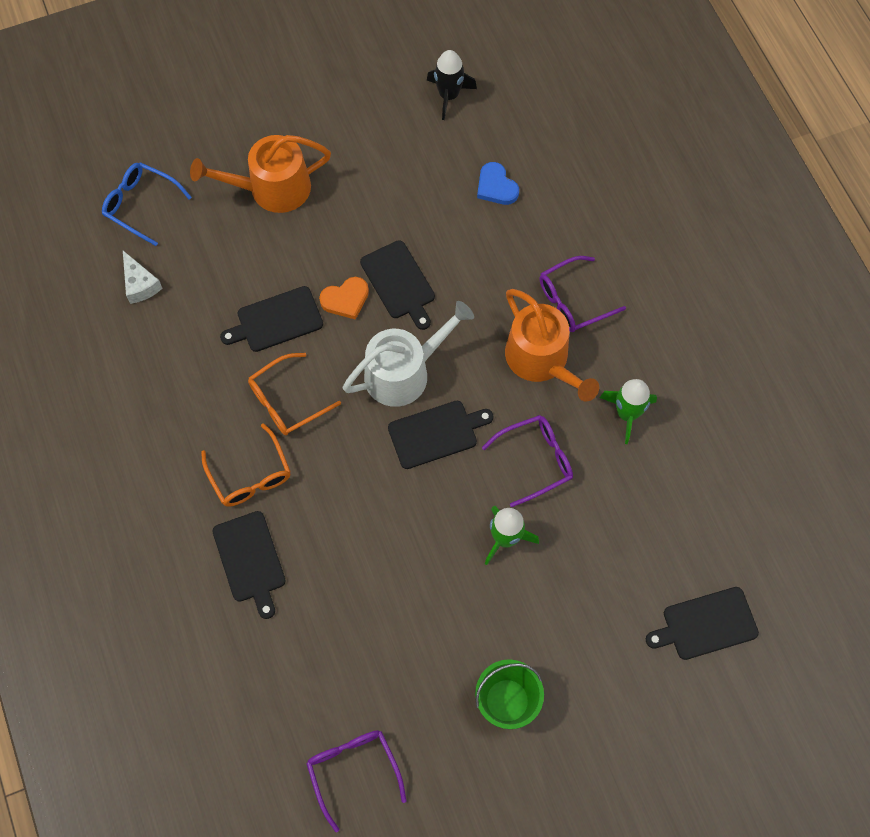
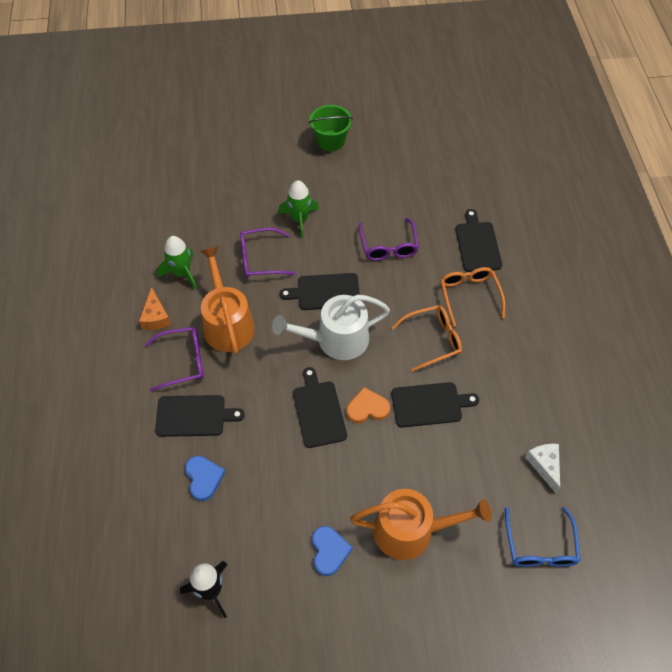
camera: 165 degrees left, 10 degrees down
(140, 205) = (540, 546): blue glasses -> blue glasses turned 45 degrees clockwise
(348, 152) = (329, 551): none -> blue heart
(353, 770) = (432, 130): purple glasses -> purple glasses (388, 246)
(631, 347) = (155, 317): none -> orange cheese
(706, 624) = (194, 150): black cutting board -> black cutting board (194, 416)

